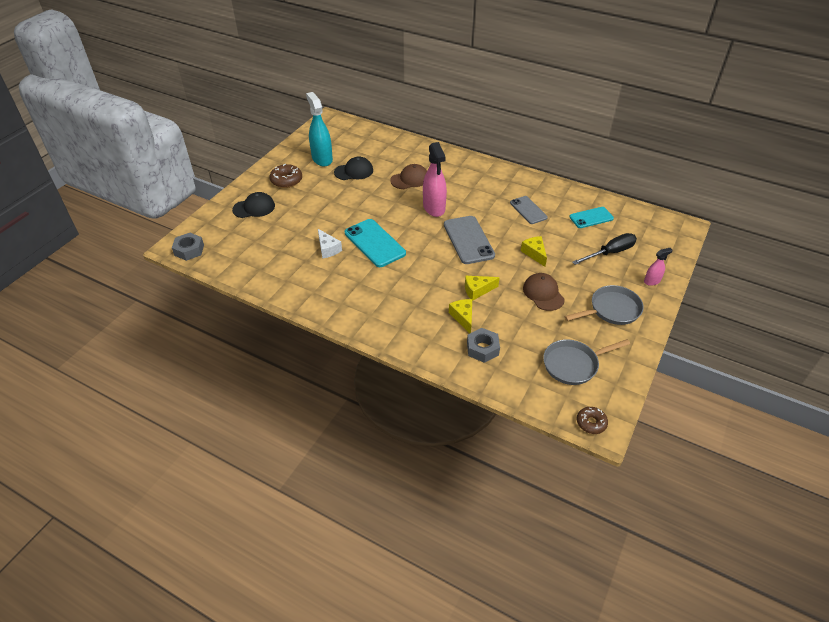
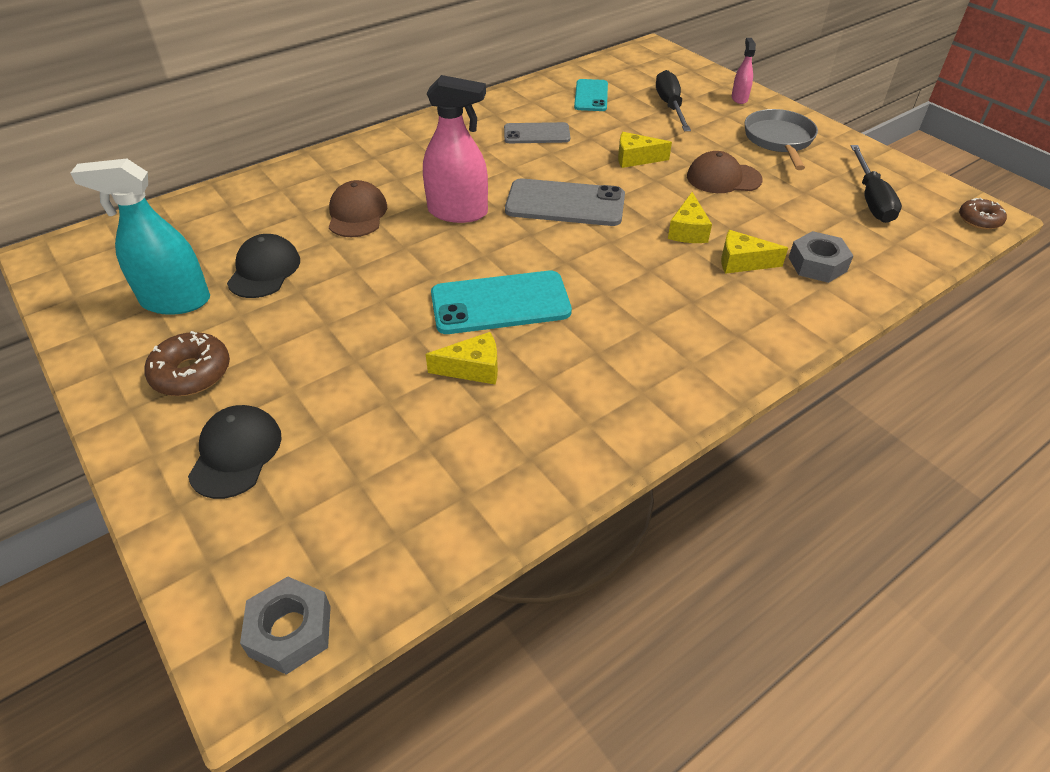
camera: 65 degrees left, 0 degrees up
(328, 249) = (473, 368): white cheese -> yellow cheese
(573, 364) = (871, 199): grey pan -> black screwdriver

